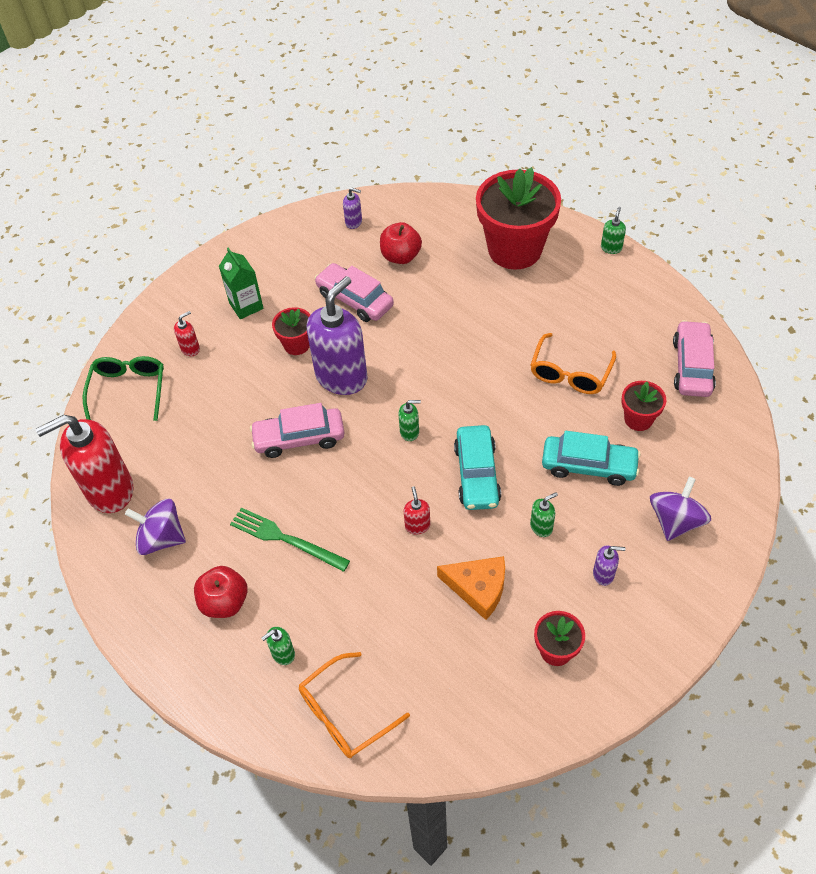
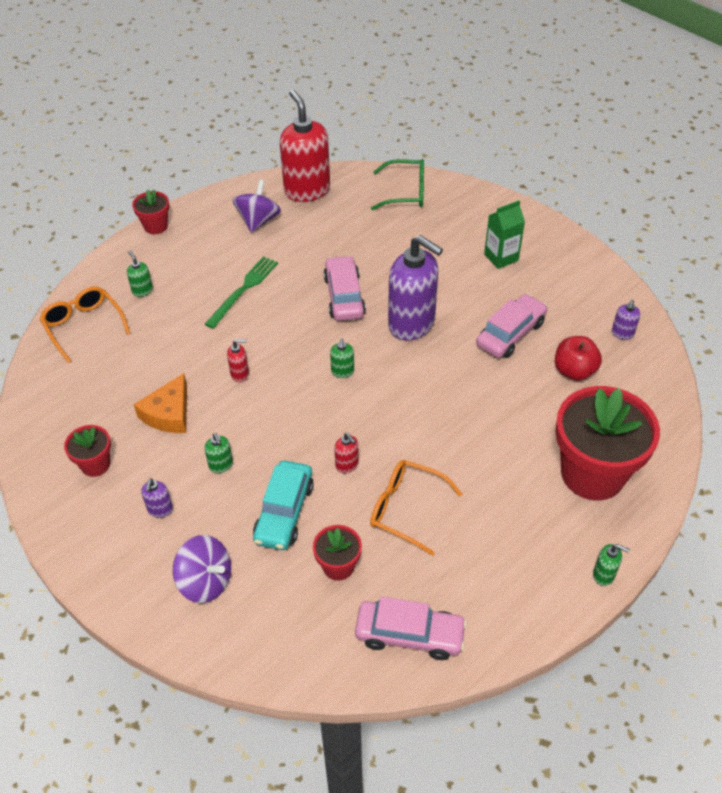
camera: 90 degrees right, 5 degrees down
(190, 349) = (449, 225): red soap dispenser -> red soap dispenser (347, 465)
(224, 602) = (194, 257): red apple -> none
(296, 344) = (452, 292): red flower pot -> red flower pot (156, 226)
(477, 474) = (287, 419): turquoise car -> none

